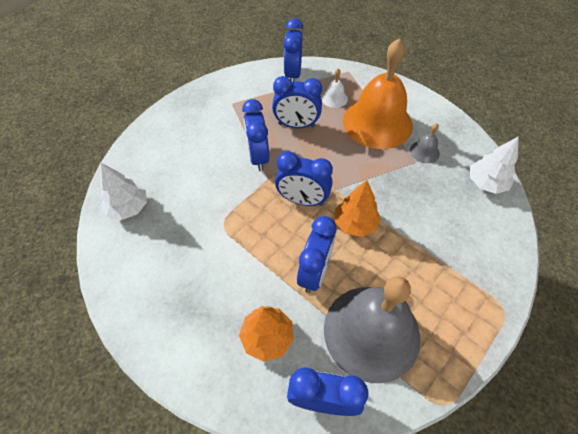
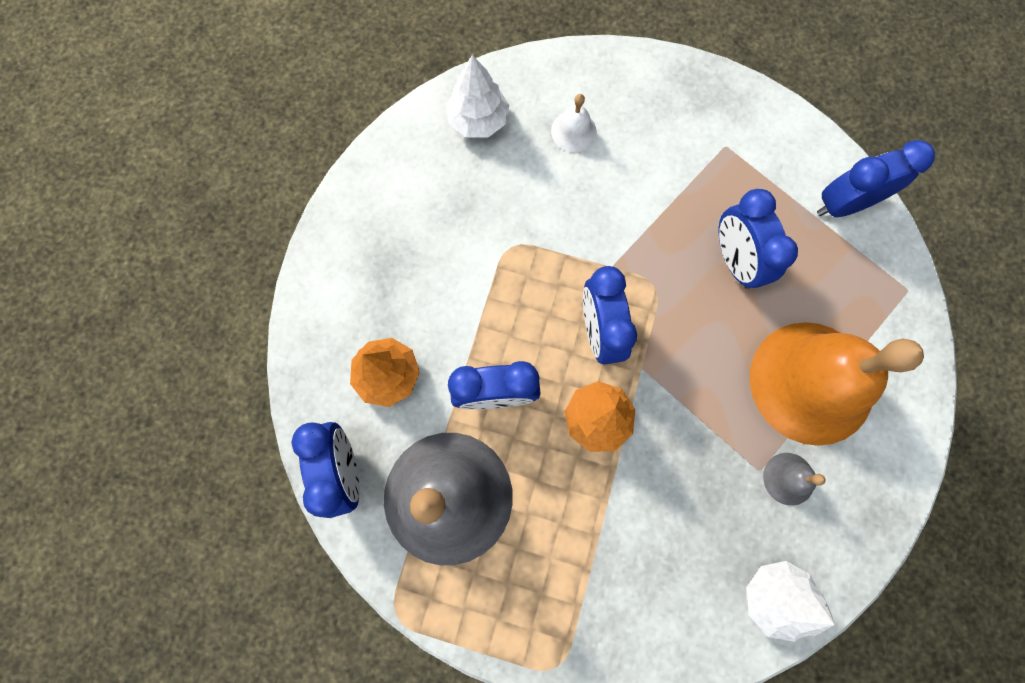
camera: 65 degrees right, 20 degrees up
(258, 157) = (643, 235): blue clock -> none
(334, 98) = (827, 293): white bell -> white bell (573, 131)

